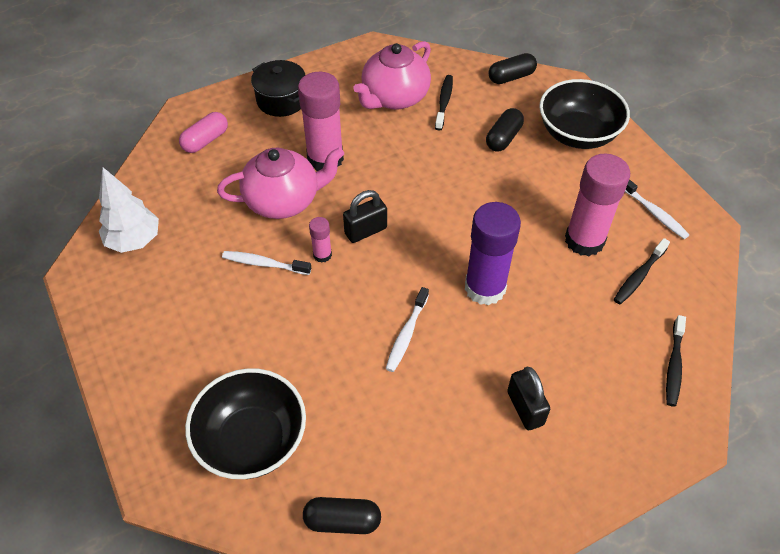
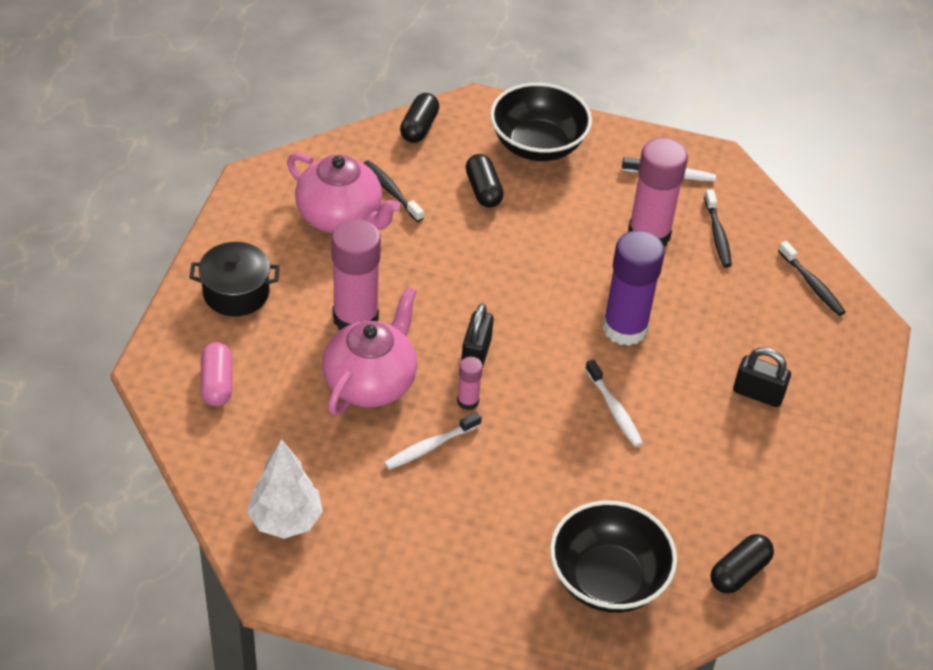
camera: 50 degrees left, 5 degrees down
(394, 98) = (341, 217): pink teapot -> pink teapot turned 45 degrees counterclockwise

